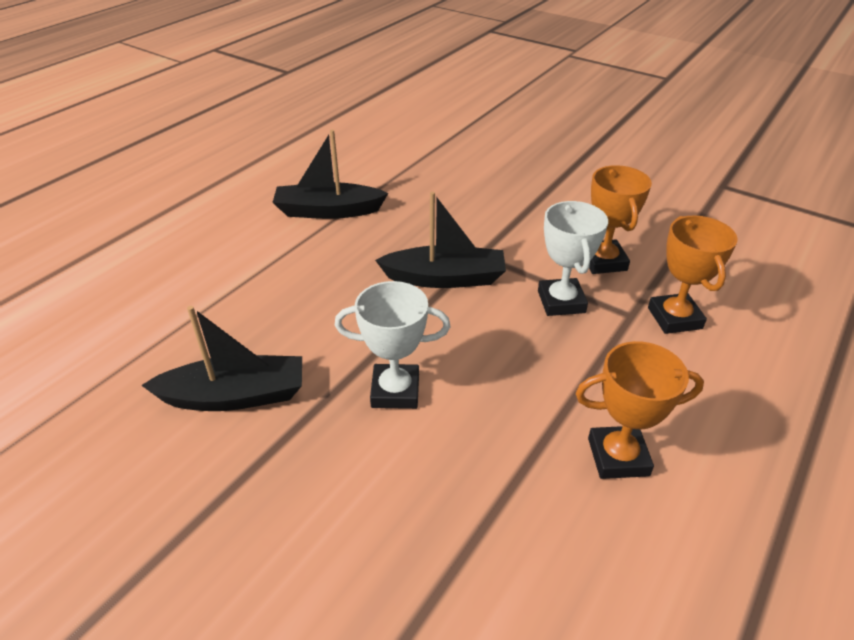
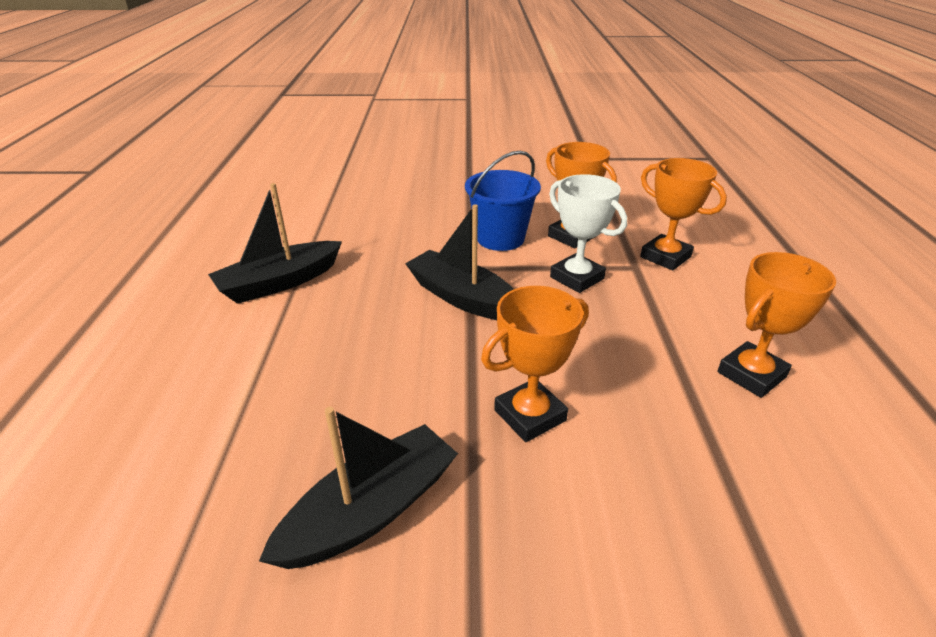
camera: 35 degrees left, 5 degrees down
(395, 391) = (530, 415): white trophy -> orange trophy
(445, 278) = (463, 298): black boat -> black boat turned 105 degrees counterclockwise
(534, 238) = (500, 238): none -> blue bucket

